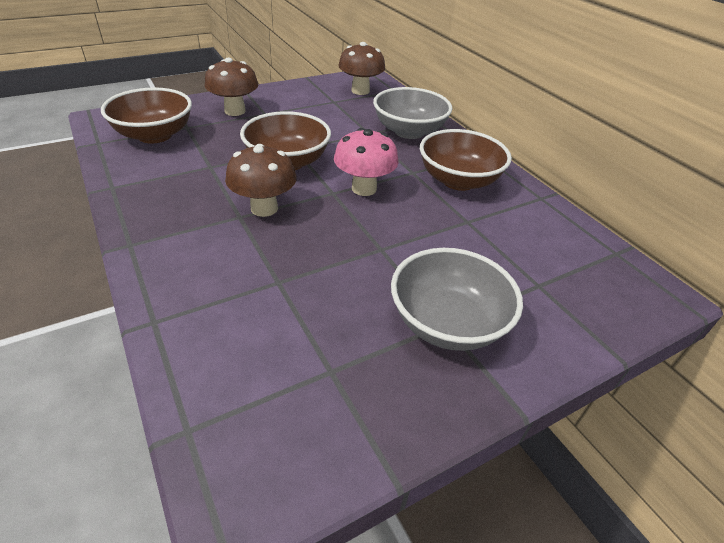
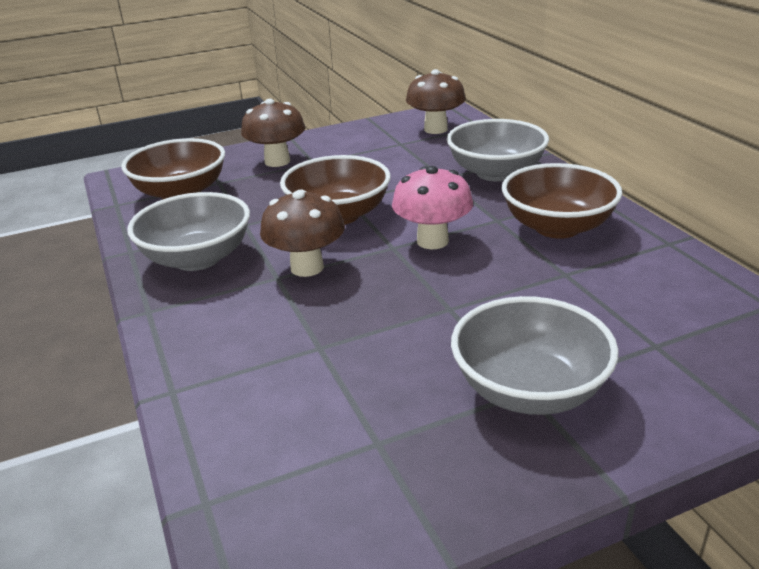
camera: 10 degrees right, 10 degrees down
(171, 196) = (197, 258): none -> grey bowl

